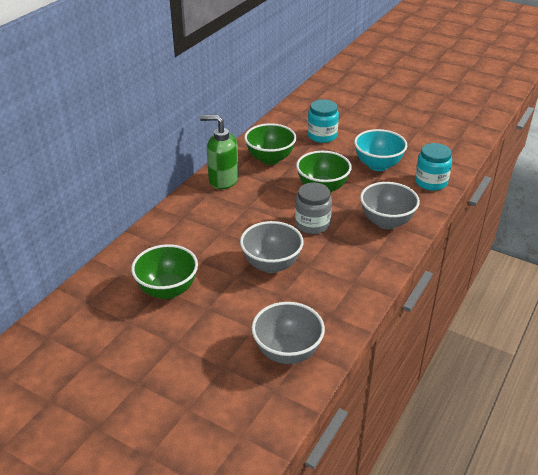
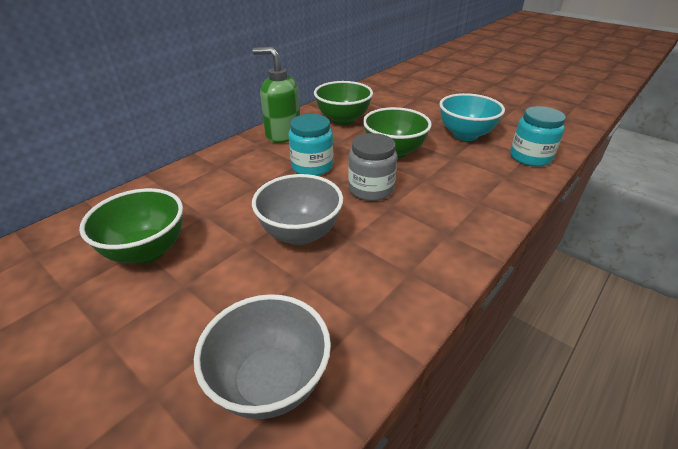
camera: 10 degrees right, 0 degrees up
(322, 136) = (406, 104): turquoise jar -> turquoise jar (312, 166)
(386, 222) = (468, 196): grey bowl -> none

